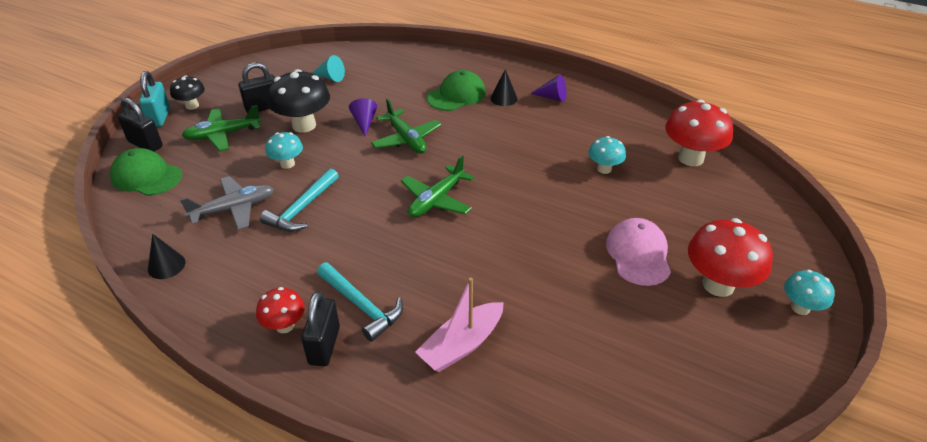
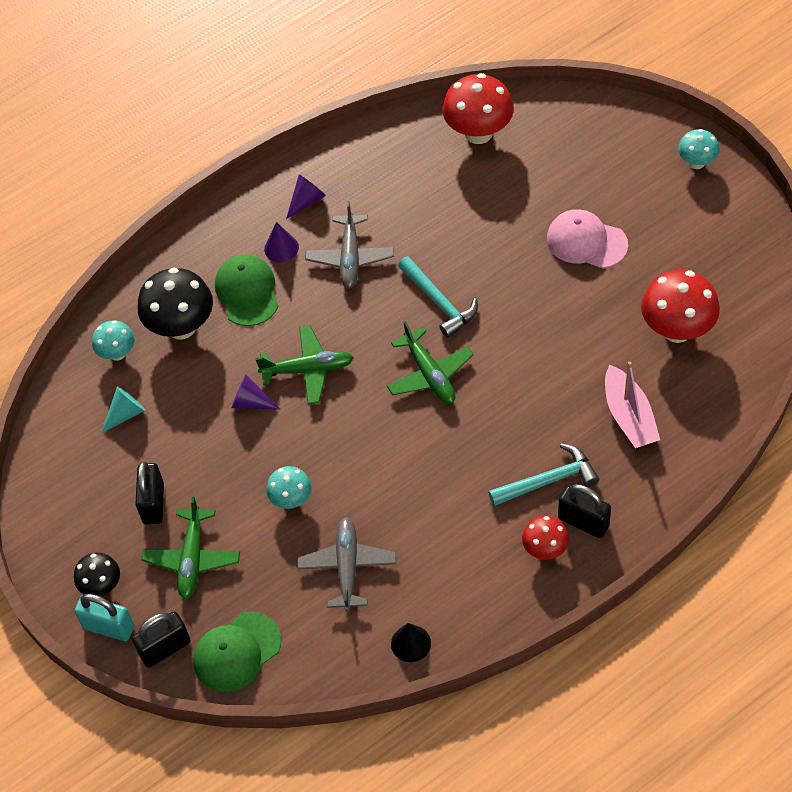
camera: 60 degrees left, 15 degrees up
(302, 208) = (380, 501): turquoise hammer -> turquoise hammer (439, 302)
(304, 125) = (221, 467): black mushroom -> black mushroom (181, 327)
(503, 98) = (281, 248): black cone -> purple cone
(518, 130) = (350, 258): none -> grey plane
(604, 169) = (457, 211): turquoise mushroom -> turquoise mushroom (117, 353)
(718, 285) = (648, 203): red mushroom -> red mushroom (677, 330)

